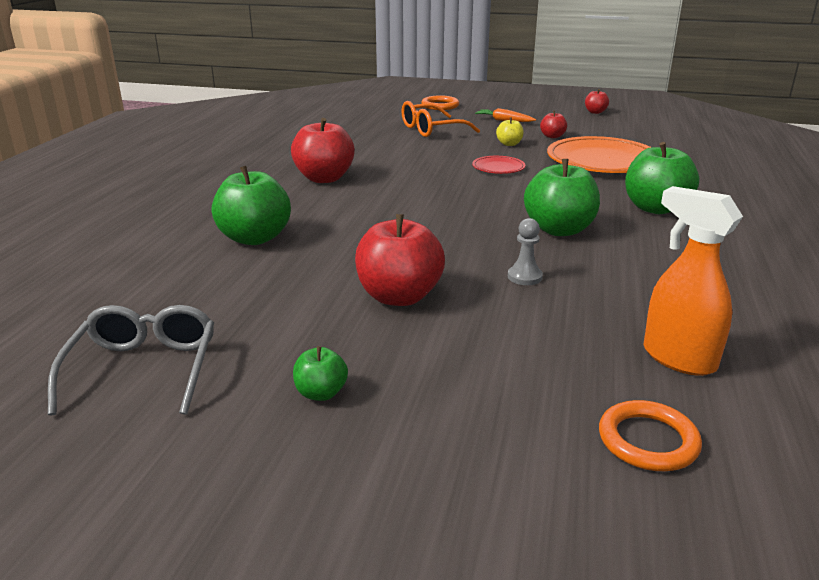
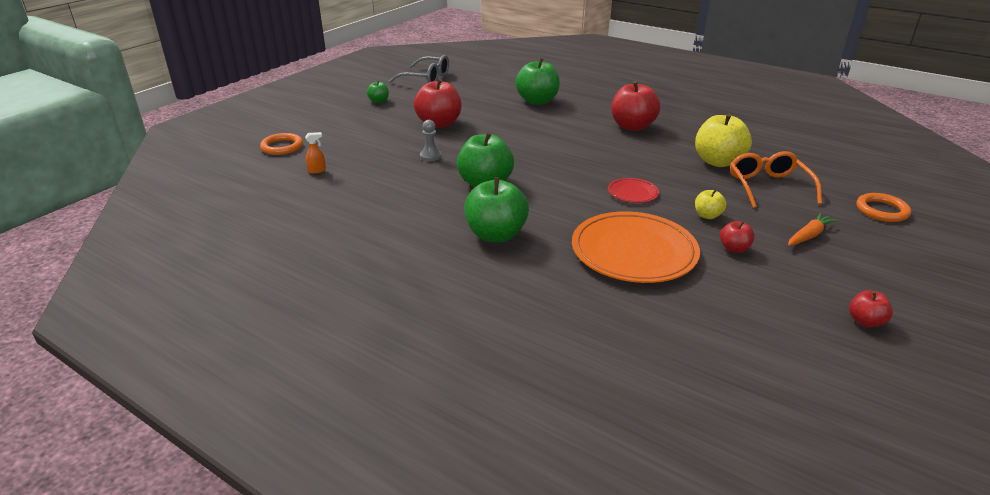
camera: 110 degrees right, 5 degrees up
(394, 144) = (718, 162): none -> yellow apple
(678, 358) = (317, 171): orange spray bottle -> orange spray bottle, size x0.44

